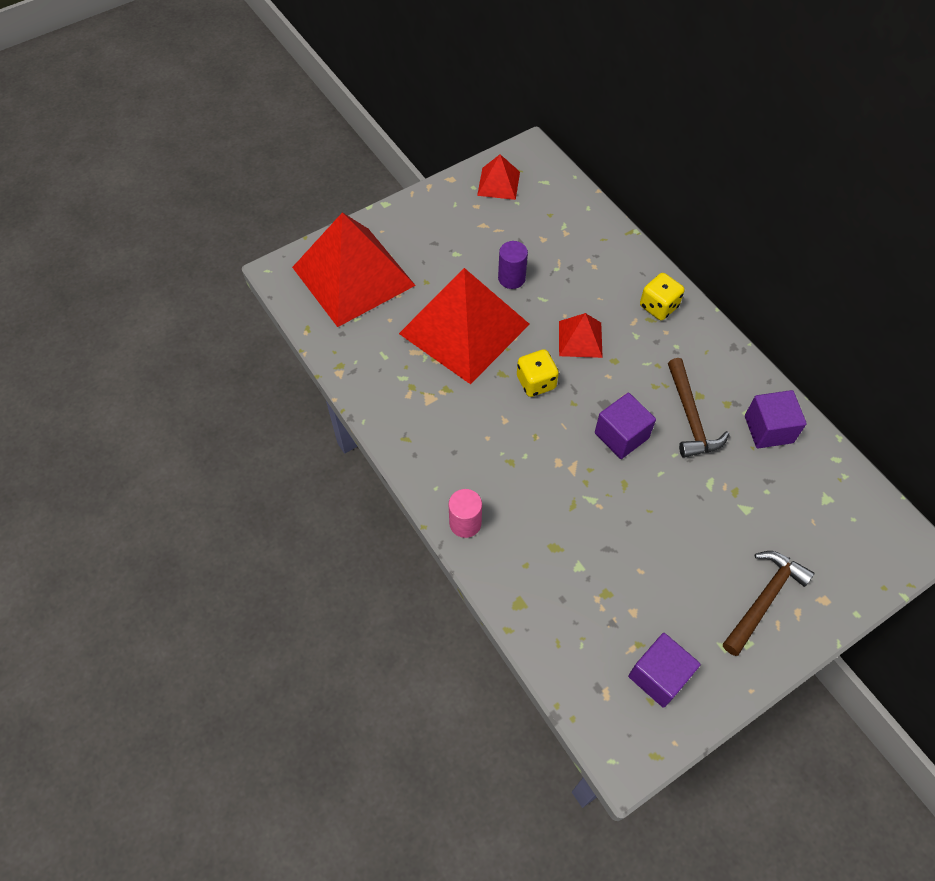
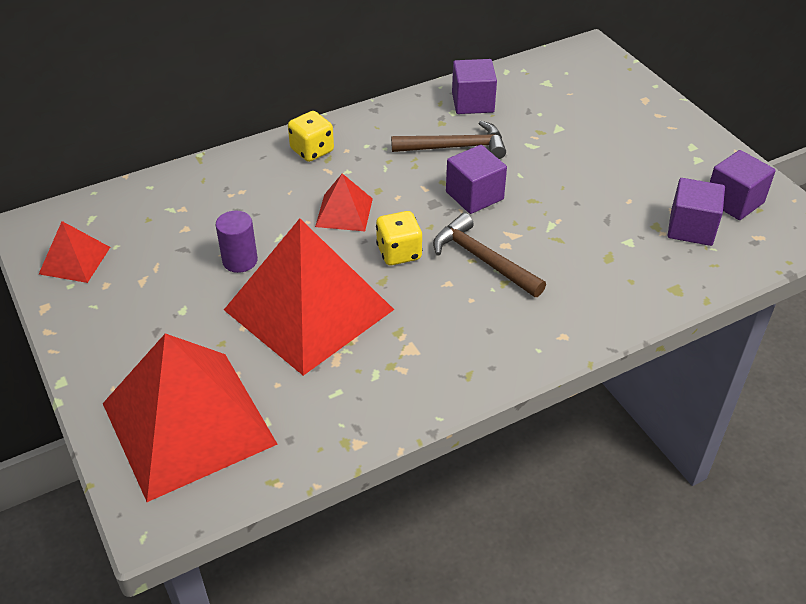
camera: 85 degrees left, 15 degrees down
(465, 523) = (584, 326): pink cylinder -> none
(608, 626) = (691, 228): none -> purple cube
(764, 599) = (649, 131): brown hammer -> brown hammer (482, 259)

